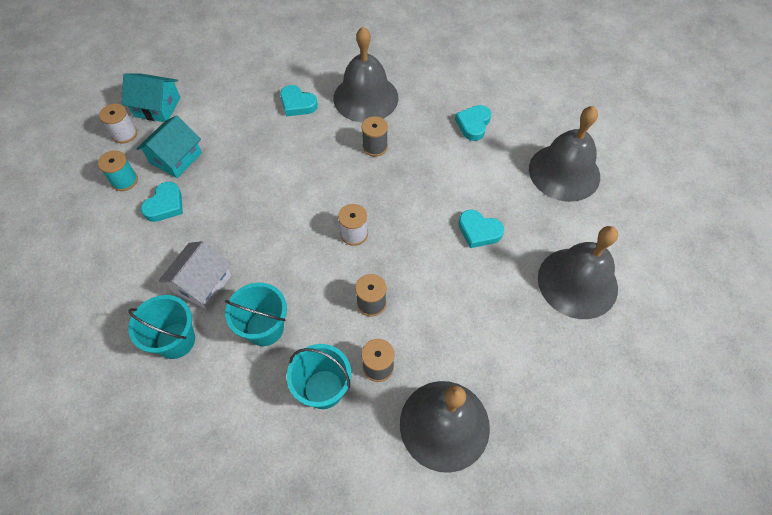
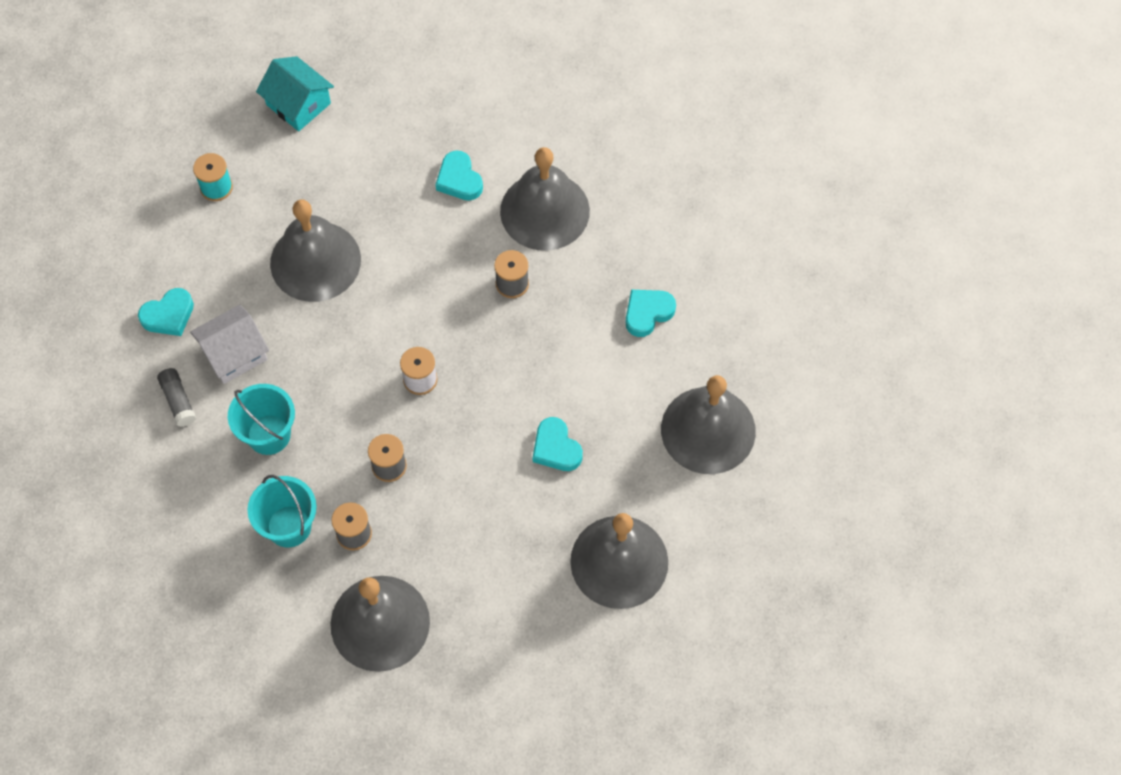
camera: 30 degrees right, 5 degrees up
(124, 134) = (245, 124): white spool -> none
(165, 205) = (243, 240): turquoise heart -> turquoise heart (168, 315)
(175, 340) = (178, 401): turquoise bucket -> grey glue stick
(176, 158) = (284, 185): turquoise house -> none
(228, 194) = (315, 261): none -> grey bell

